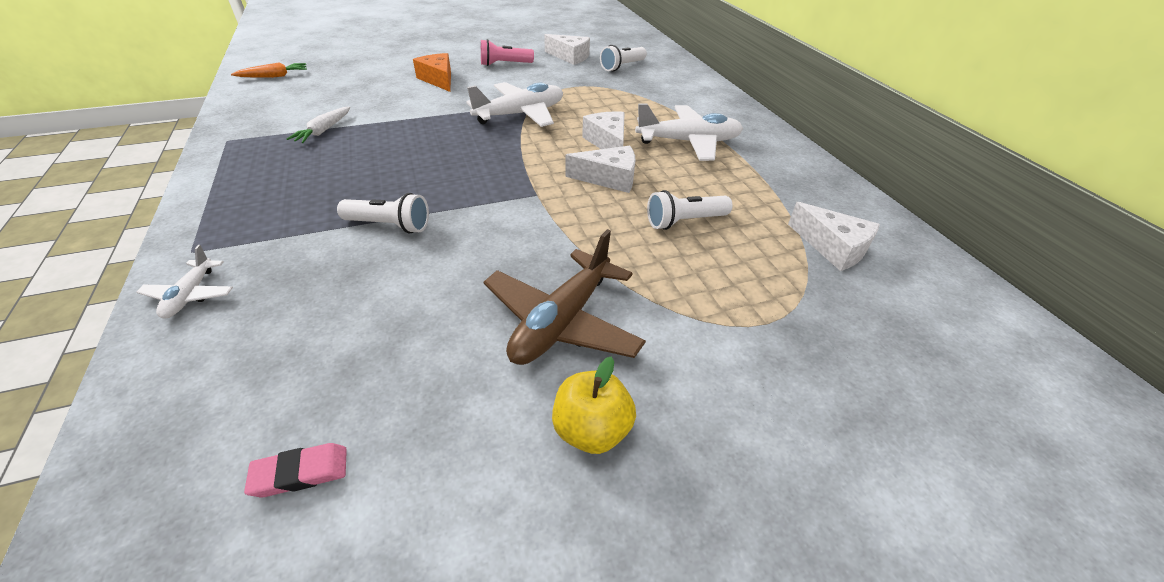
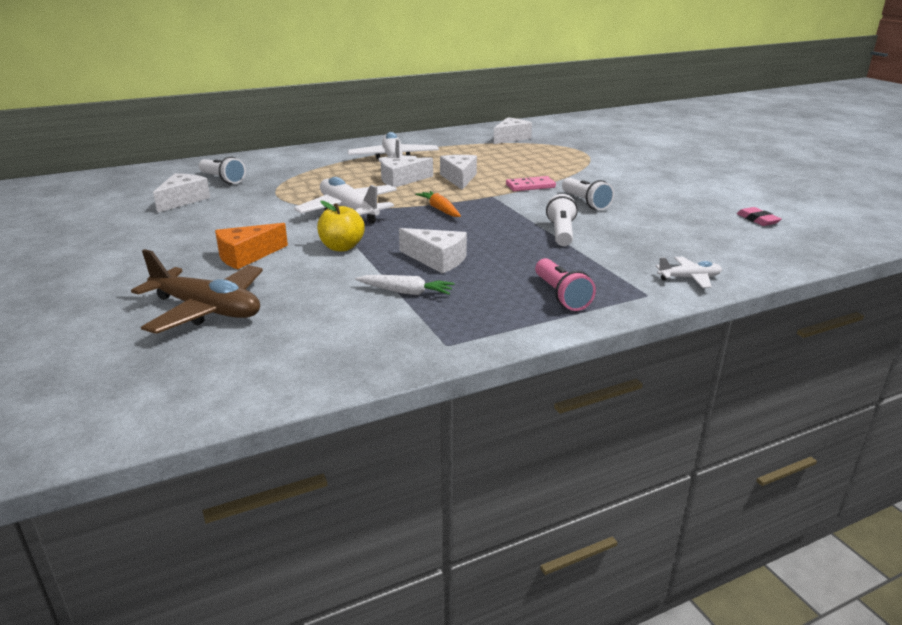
camera: 95 degrees left, 15 degrees down
(274, 76) = (209, 377): orange carrot -> orange carrot (440, 209)
(374, 147) = (437, 260): none -> white cheese
(504, 64) = (199, 228): pink flashlight -> pink flashlight (561, 295)
(562, 321) = (616, 183): brown plane -> brown plane (207, 310)
(567, 229) = (530, 186): none -> pink domino
(591, 430) = (676, 176): yellow apple -> yellow apple (342, 247)
(684, 221) = (503, 162): white flashlight -> white flashlight (585, 202)

